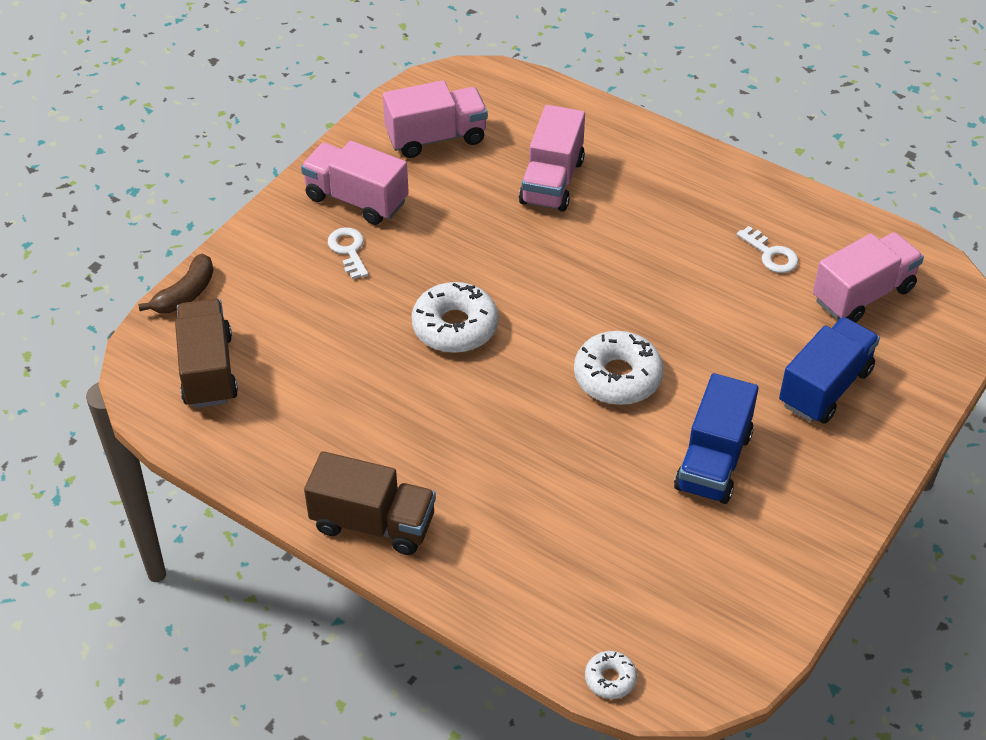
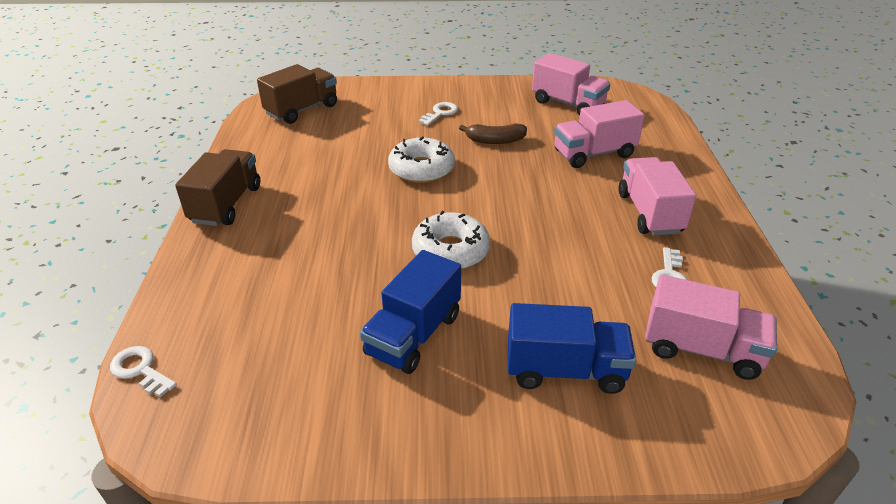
camera: 55 degrees right, 10 degrees down
(185, 294) = (351, 84): brown banana -> brown banana (495, 141)
(356, 199) = (482, 100): pink truck -> pink truck (649, 213)
(373, 523) = (226, 204): brown truck -> brown truck turned 150 degrees counterclockwise
(610, 679) = (140, 370): white donut -> white key
(713, 461) = (413, 335): blue truck -> blue truck turned 45 degrees counterclockwise

